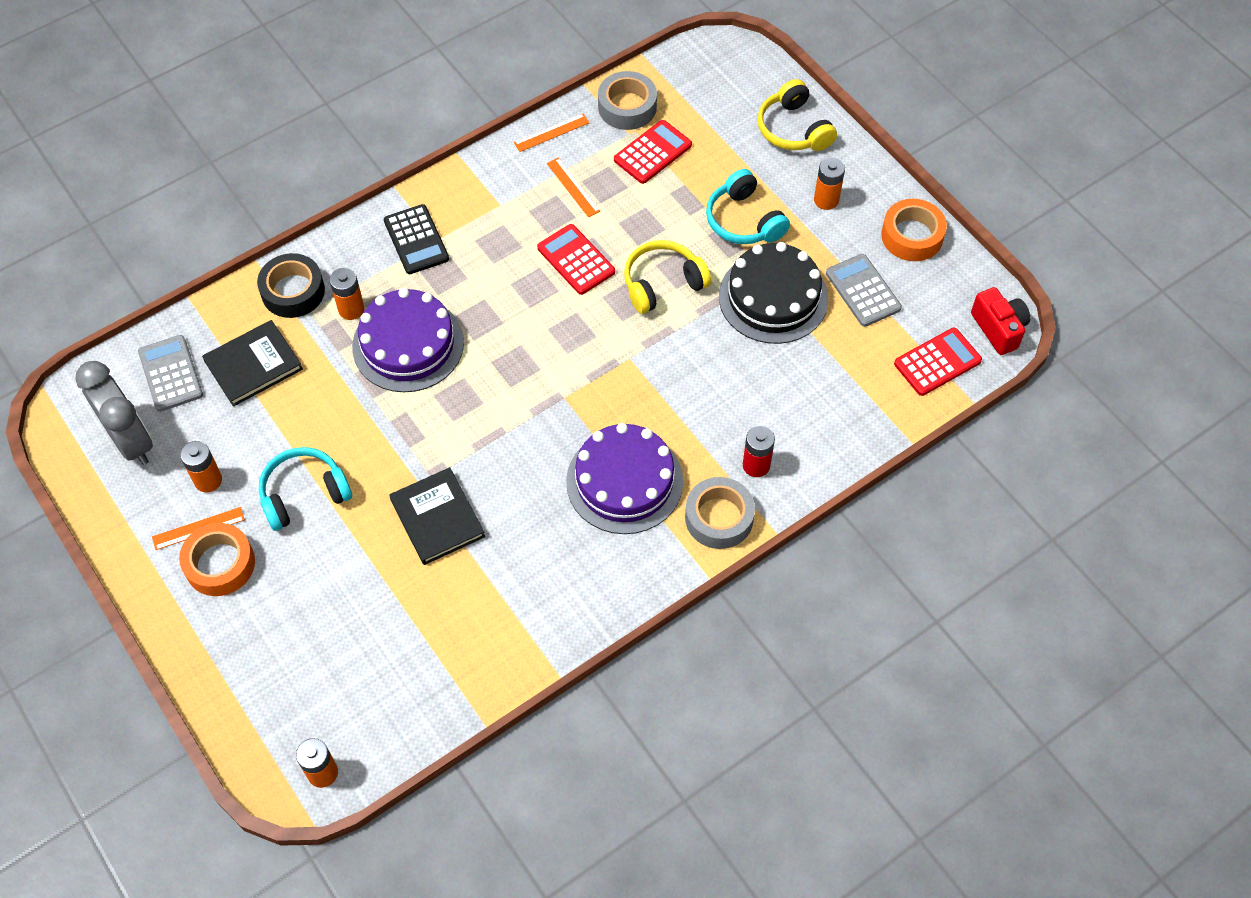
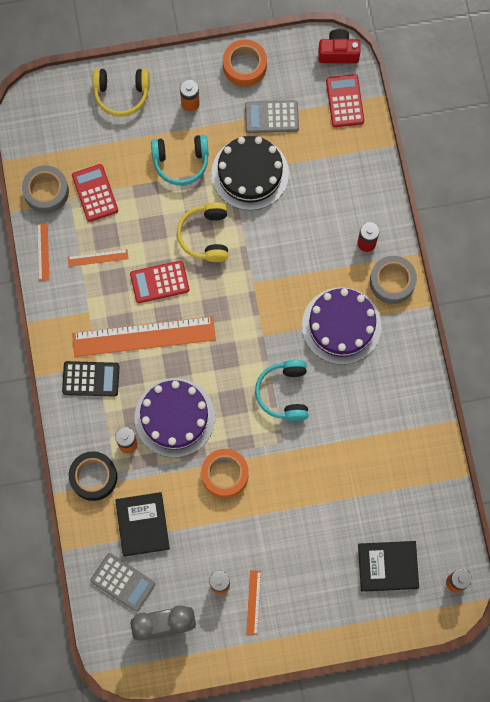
camera: 65 degrees left, 15 degrees up
(171, 374) = (123, 582): grey calculator -> grey calculator turned 150 degrees counterclockwise
(220, 564) = (286, 597): orange tape -> orange tape (225, 474)
(304, 494) = (259, 526): turquoise headphones -> turquoise headphones (284, 393)
(437, 518) = (315, 449): black book -> black book (388, 566)
(497, 271) = (144, 336): none -> orange ruler

